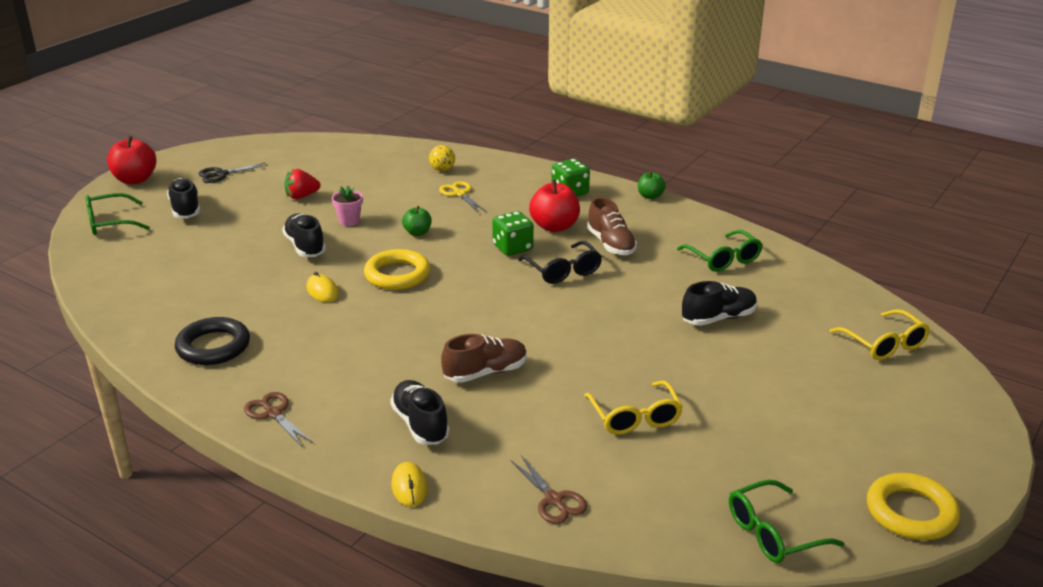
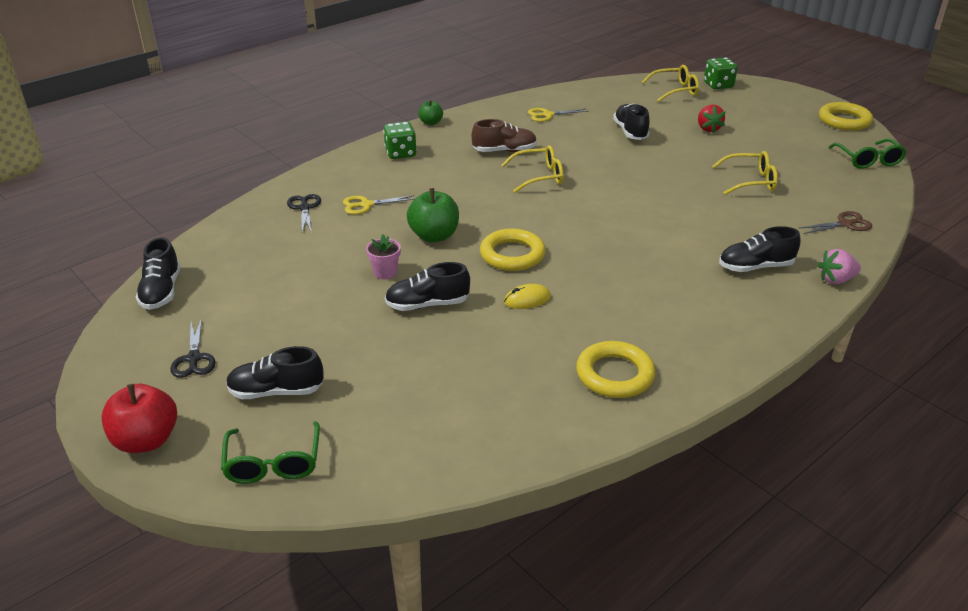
camera: 75 degrees left, 5 degrees up
(213, 346) = (614, 374): black ring -> yellow ring
(273, 413) = (736, 341): brown scissors -> none
(301, 146) = (161, 291): none -> black shoe
(302, 196) = (304, 299): red strawberry -> red strawberry (708, 129)
(409, 487) = (836, 280): yellow mouse -> pink strawberry
(417, 233) = (434, 236): green apple -> green apple, size x1.73
(442, 170) = (304, 208): yellow ball -> black scissors
(485, 373) = (686, 230): brown shoe -> none
(512, 248) = (489, 193): green dice -> green dice (718, 85)
(554, 227) = (461, 169): red apple -> none
(563, 270) = (538, 176): black glasses -> yellow glasses
(723, 259) = (547, 115): green glasses -> yellow scissors

